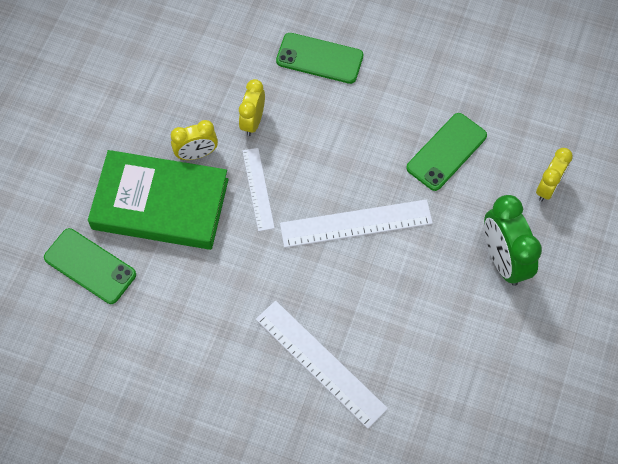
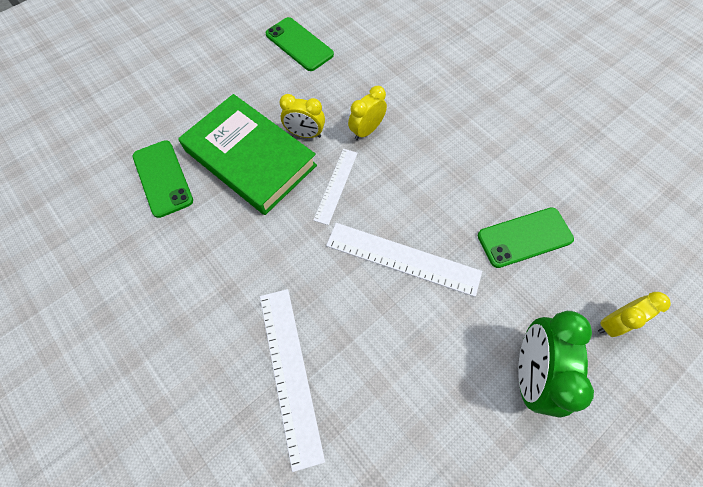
camera: 30 degrees right, 0 degrees up
(319, 58) = (452, 108): green phone -> green phone (299, 44)

